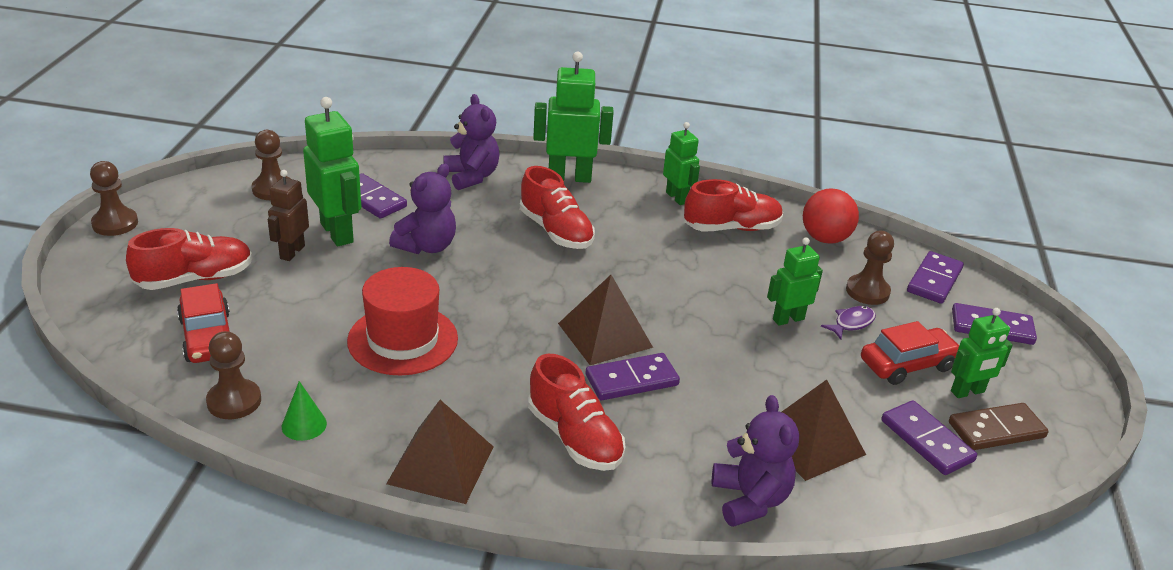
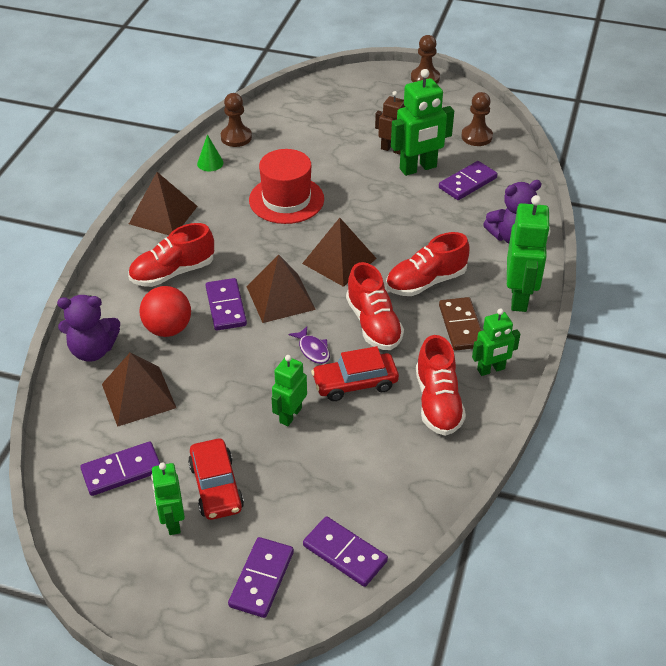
camera: 100 degrees right, 10 degrees up
(195, 279) = (360, 114): red shoe -> red shoe (373, 324)
(208, 337) = (298, 123): red car -> red car (355, 383)
(427, 246) = (401, 211): purple teddy bear -> none
(528, 291) = (339, 261): none -> brown pyramid
(788, 319) = (290, 415): green robot -> green robot turned 135 degrees counterclockwise
(825, 238) = (422, 475): red ball -> red ball (168, 329)
(851, 323) = (279, 460): purple fish -> purple fish (313, 350)
(867, 291) = (328, 487): brown pawn -> none
(996, 430) = (121, 526): brown domino -> brown domino (461, 326)

